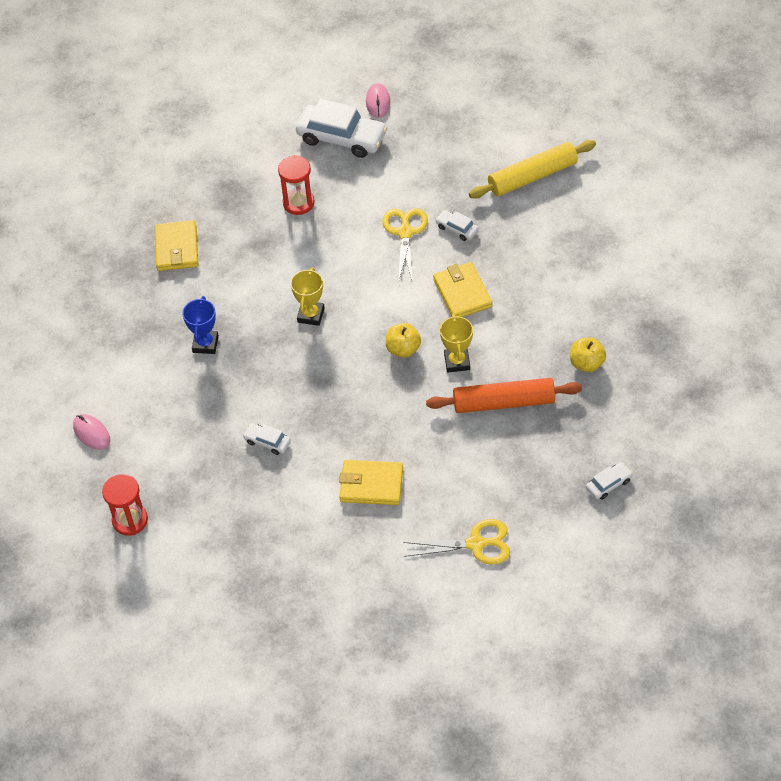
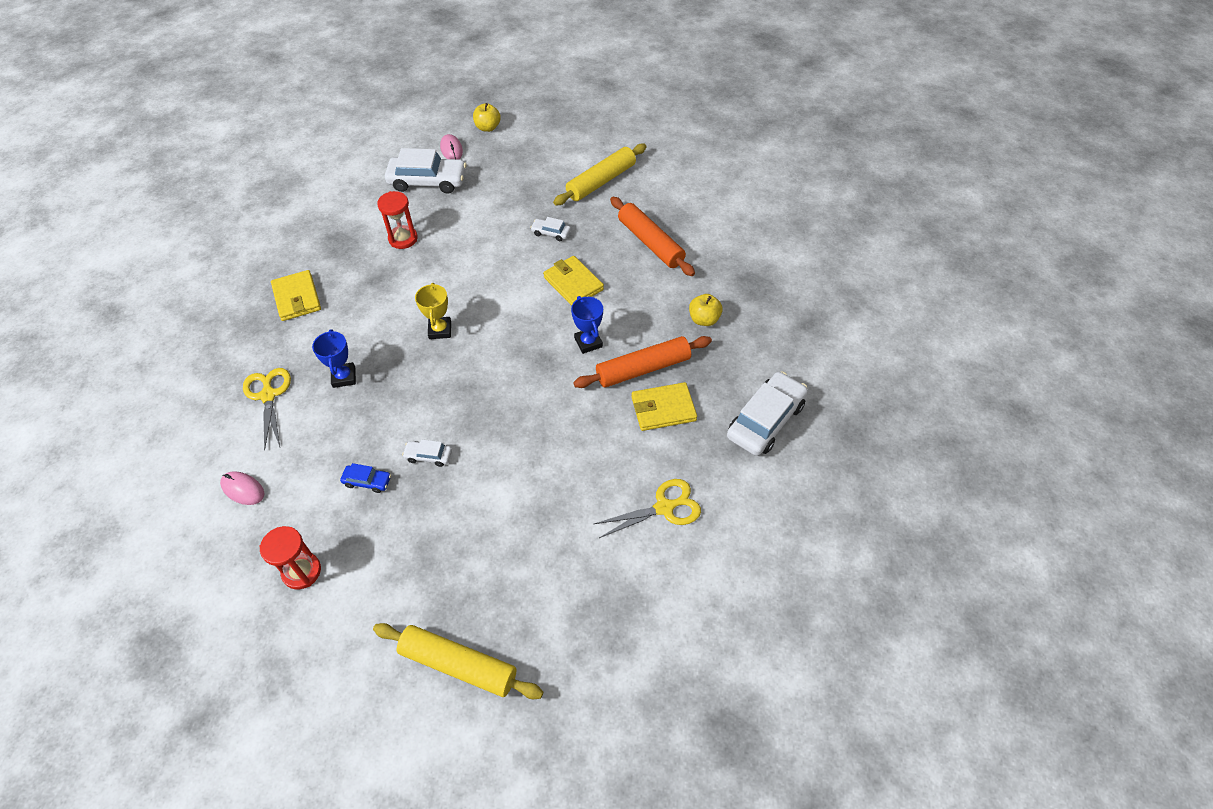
camera: 20 degrees left, 0 degrees up
(205, 452) = (367, 481): none -> blue car
(247, 633) = (458, 665): none -> yellow rolling pin
(371, 485) = (544, 474): yellow wallet -> yellow wallet (663, 409)
(403, 349) = (535, 342): yellow apple -> yellow apple (488, 127)
(405, 232) = (506, 244): yellow scissors -> yellow scissors (268, 395)
(457, 362) = (588, 342): yellow trophy -> blue trophy
(561, 263) = (650, 242): none -> orange rolling pin
(608, 484) = (765, 420): white car -> white car, size x2.12

